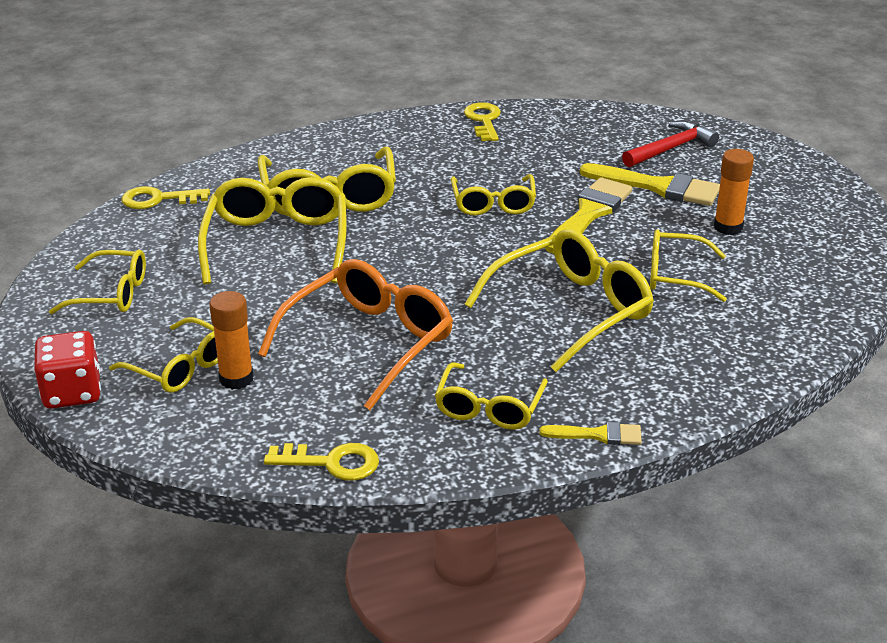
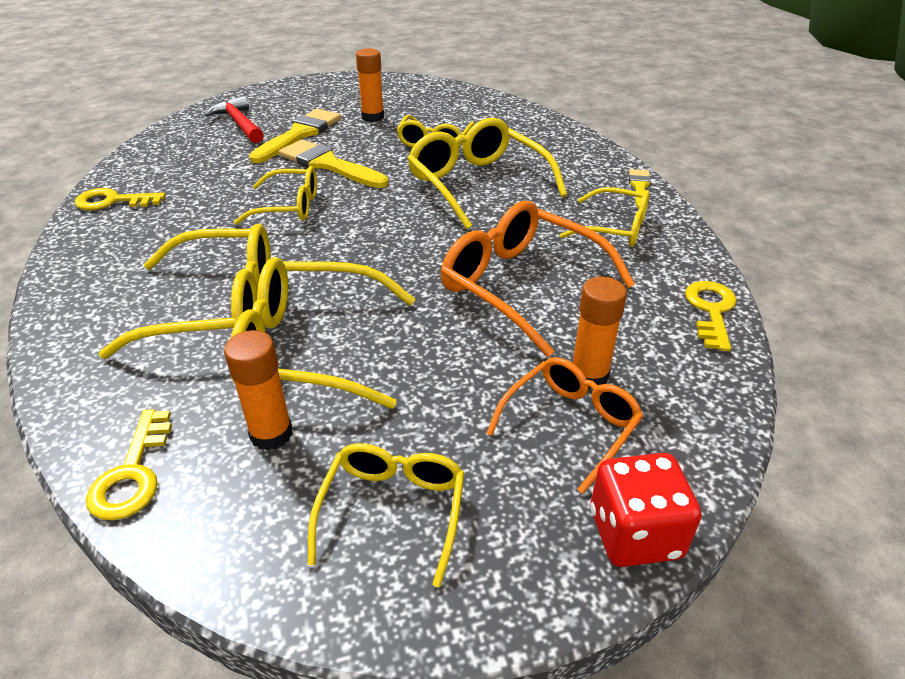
camera: 85 degrees left, 5 degrees up
(179, 367) = (570, 424): yellow glasses -> orange glasses
(186, 240) = (271, 434): none -> orange glue stick

